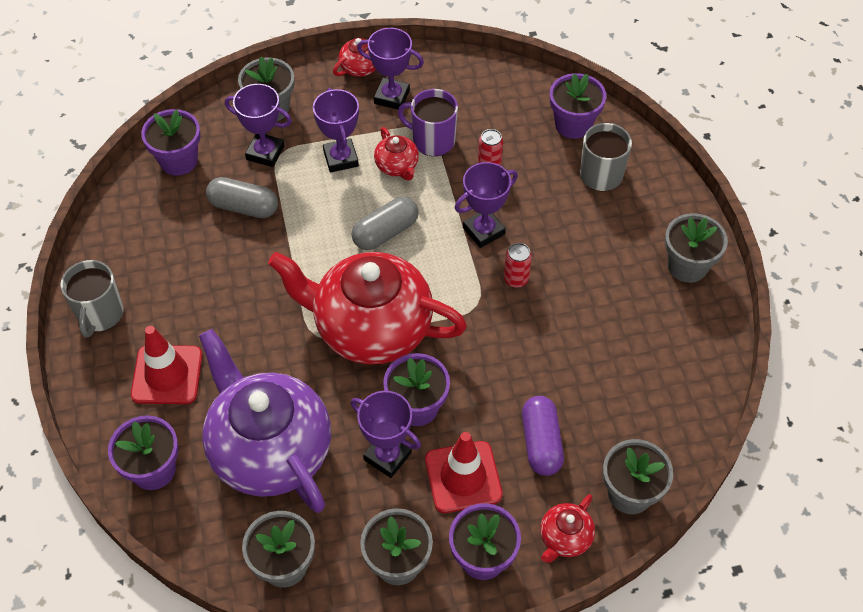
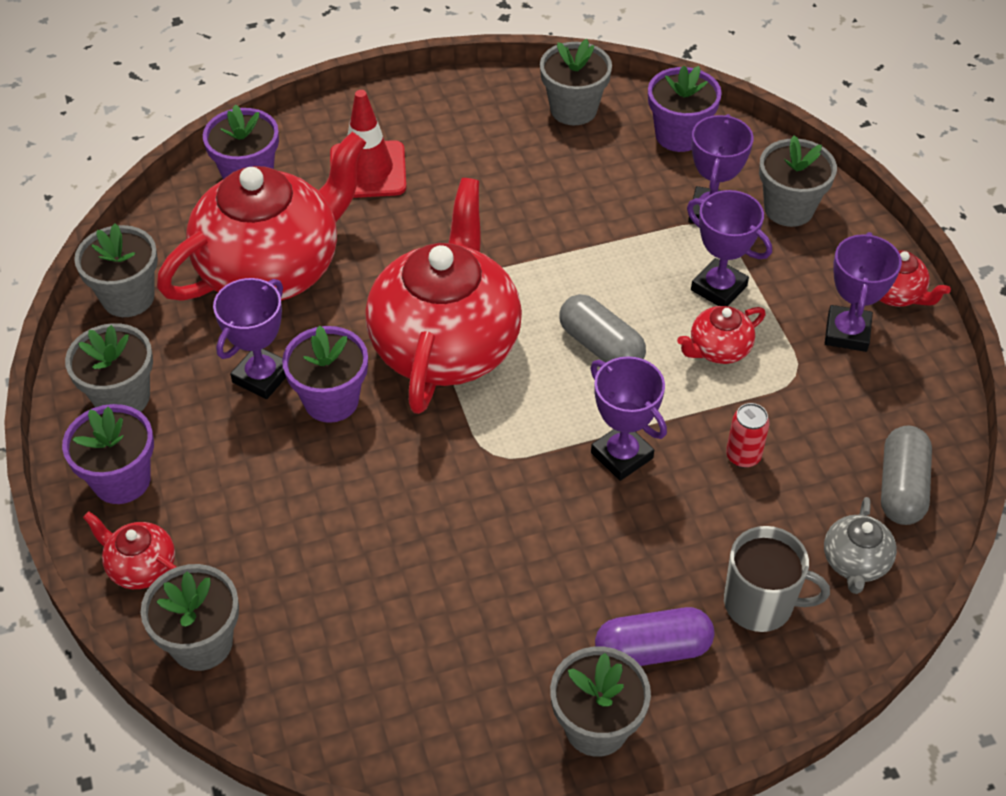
camera: 85 degrees right, 5 degrees down
(100, 314) = (444, 105): grey mug -> none
(130, 224) = (573, 109): none -> grey flower pot
(244, 207) = (618, 203): grey capsule -> grey capsule (901, 487)
(269, 449) = (272, 268): purple teapot -> red teapot
(341, 158) = (718, 288): purple trophy -> purple trophy turned 60 degrees clockwise
(432, 140) = (776, 385): purple mug -> none
(463, 477) = (231, 454): red traffic cone -> none
(516, 279) = (542, 498): red can -> none
(541, 443) = (279, 536): purple capsule -> purple capsule (652, 650)
(573, 124) = (855, 563): purple flower pot -> grey teapot

